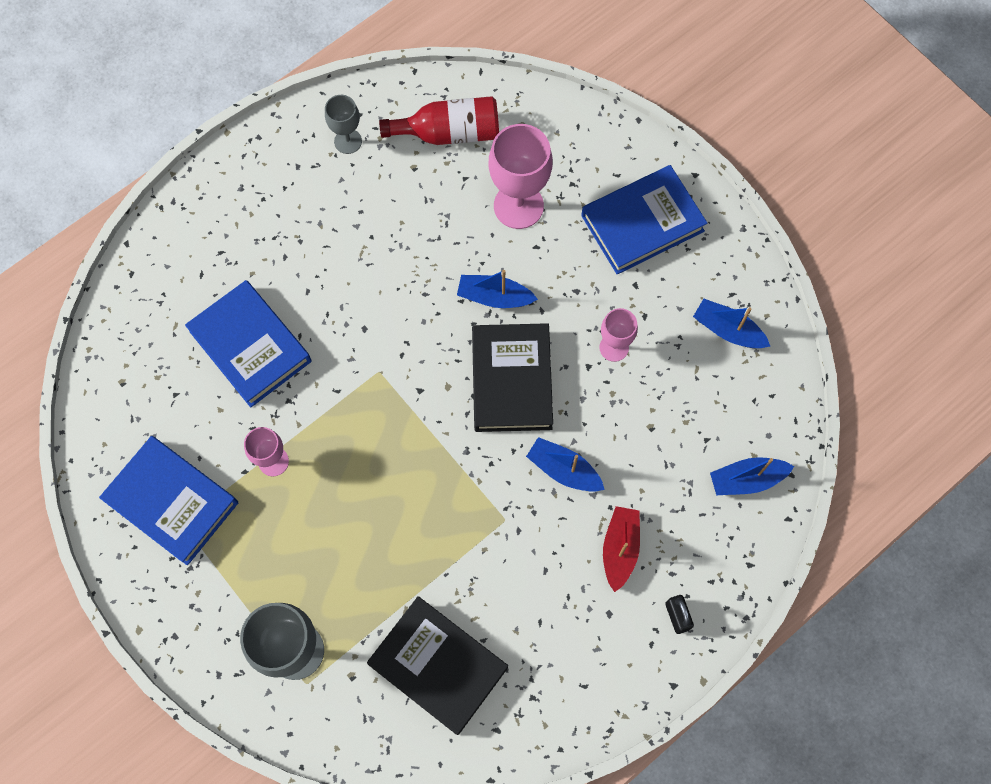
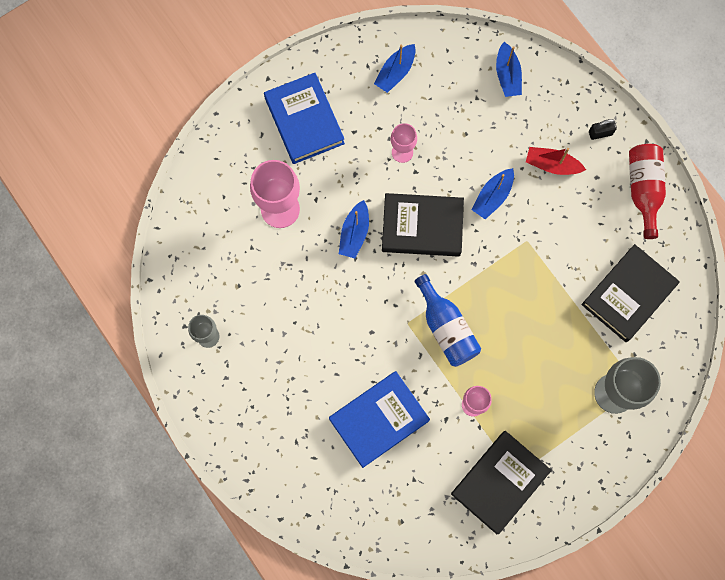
camera: 85 degrees left, 5 degrees up
(172, 502) = (499, 482): blue book -> black book
(375, 421) = (446, 328): none -> blue bottle
(449, 133) = (210, 256): red bottle -> red bottle (643, 190)

